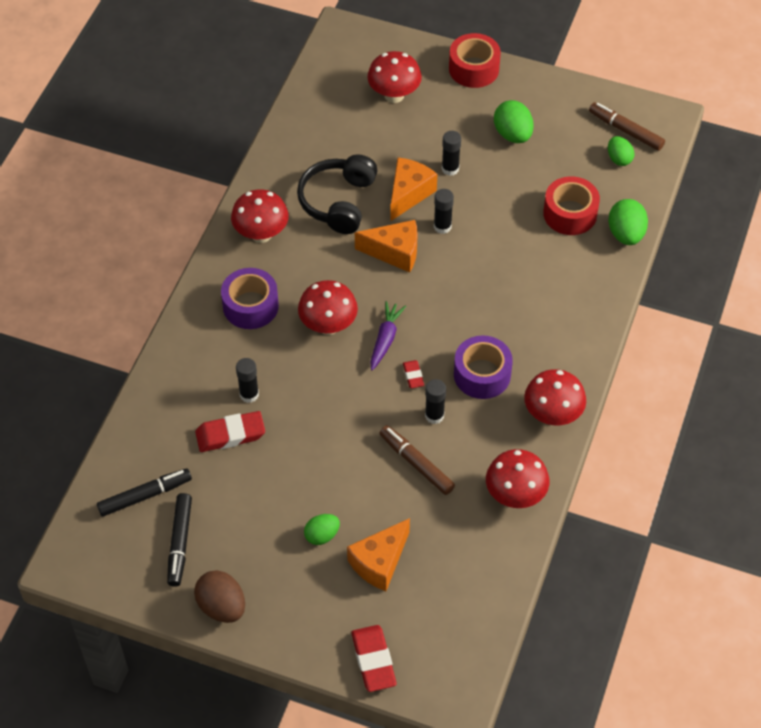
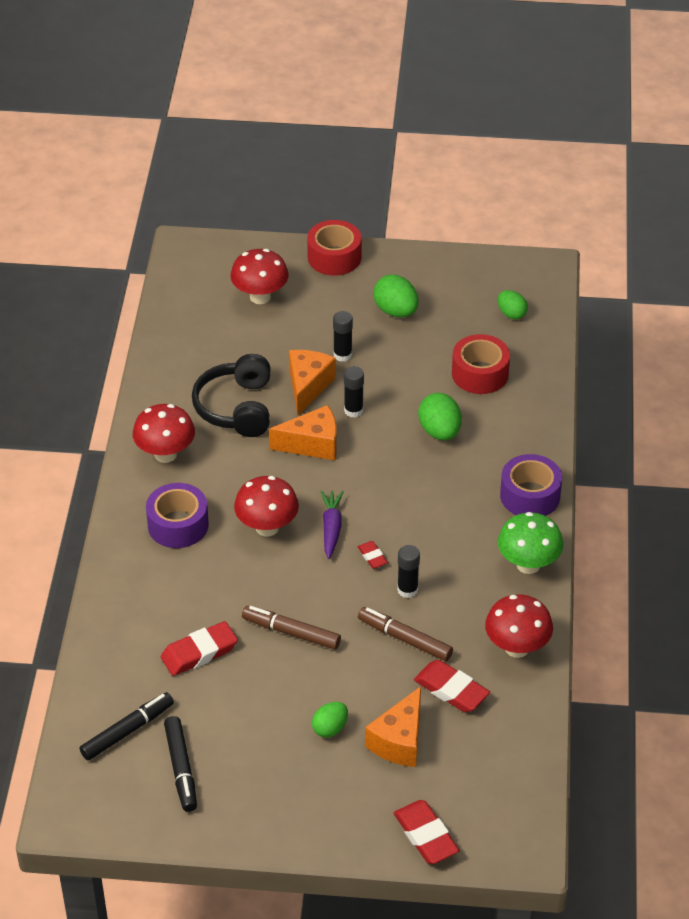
camera: 15 degrees left, 10 degrees down
(222, 606) = (247, 820): brown egg -> none
(249, 394) = (206, 610): black glue stick -> none
(442, 524) = (451, 690): none -> red eraser
(482, 374) = (443, 541): purple tape -> purple tape (530, 496)
(552, 415) = (528, 564): red mushroom -> green mushroom
(625, 131) = (509, 287): brown marker -> brown marker (291, 632)
(626, 234) = (543, 382): green egg -> green egg (439, 432)

